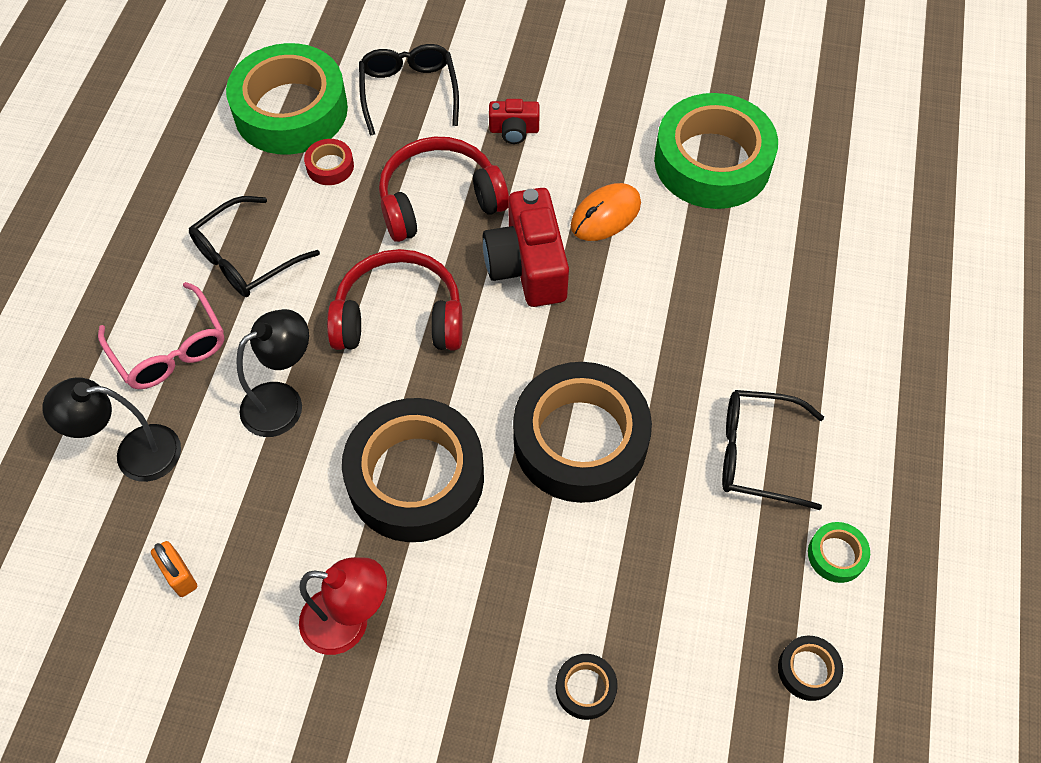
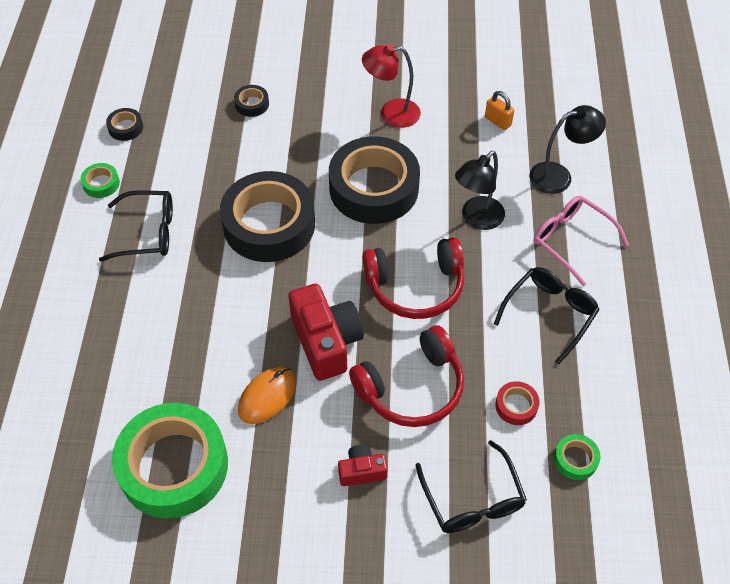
camera: 170 degrees right, 5 degrees down
(291, 110) = (575, 459): green tape -> green tape, size x0.40

